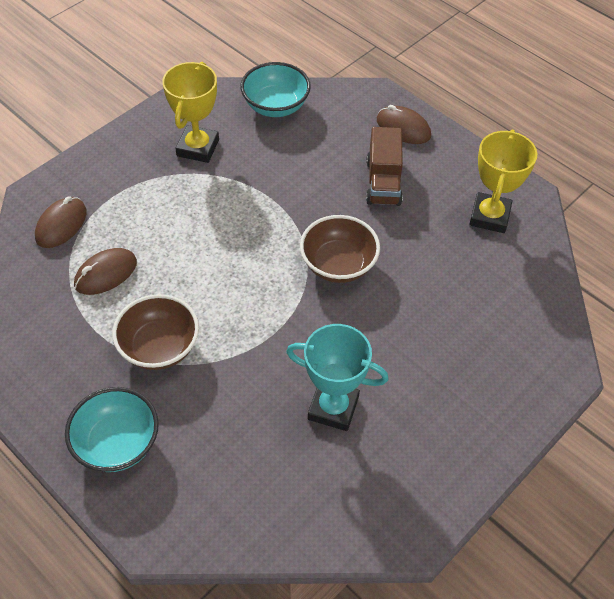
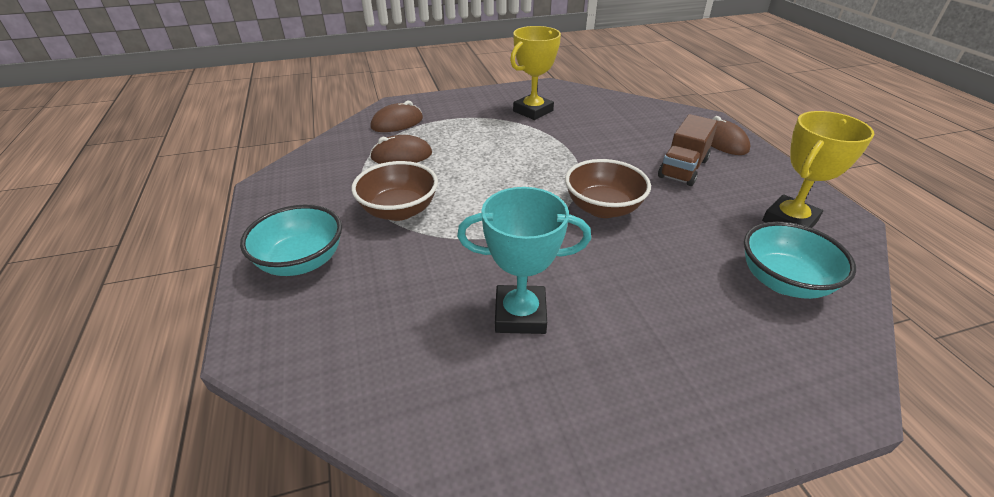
camera: 30 degrees right, 15 degrees down
(276, 106) = (613, 105): turquoise bowl -> turquoise bowl (783, 281)
(333, 408) = (520, 314): turquoise trophy -> turquoise trophy turned 45 degrees counterclockwise

